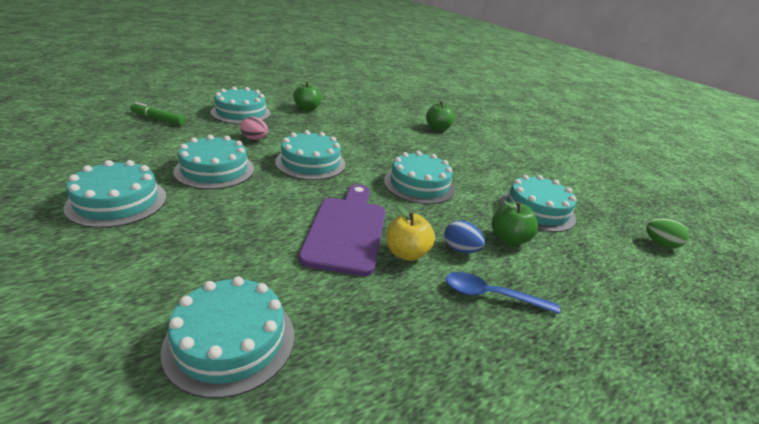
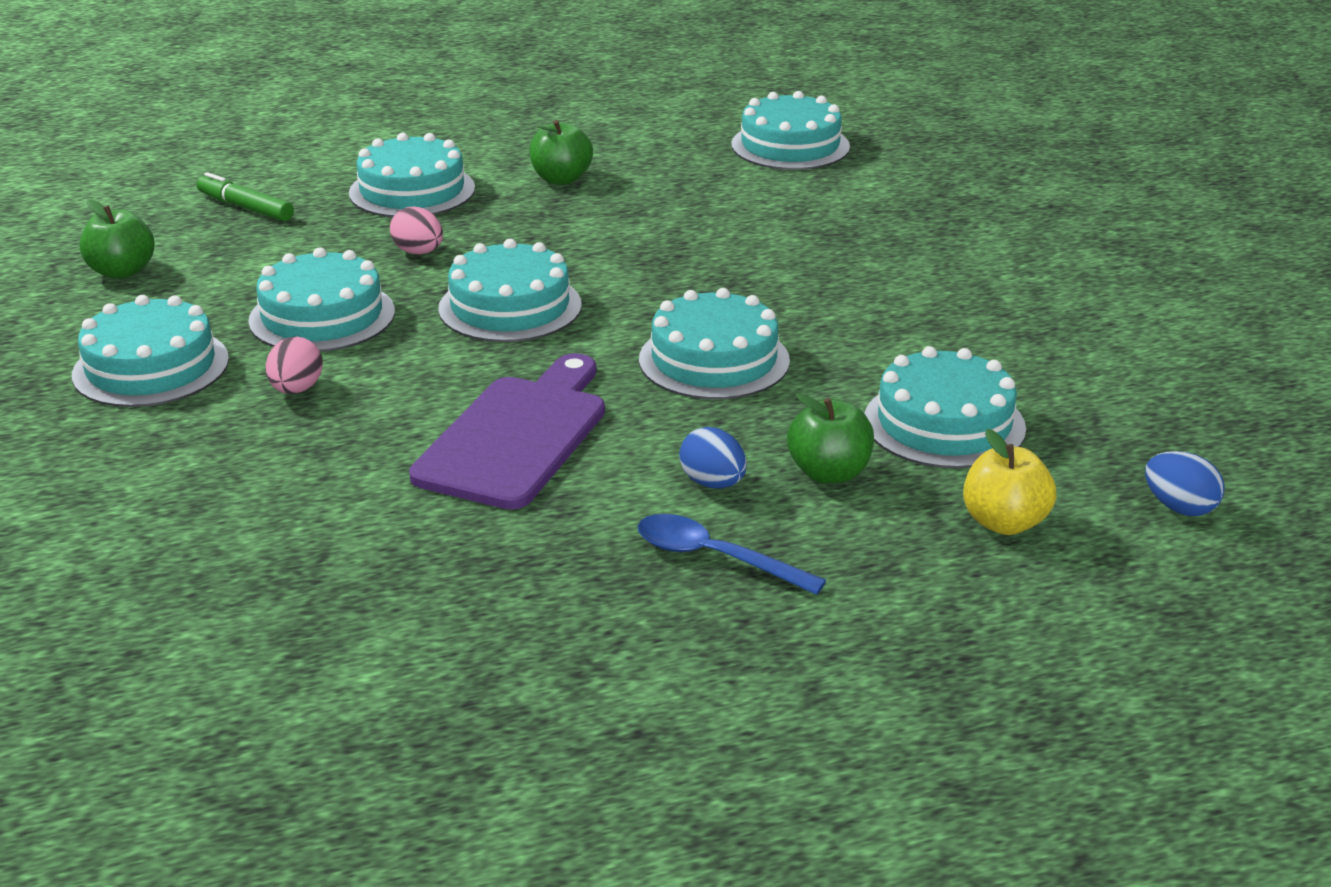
camera: 20 degrees right, 0 degrees up
(212, 210) = (296, 389): none -> pink egg
(230, 341) = (271, 570): turquoise cake -> turquoise cake (790, 146)
(406, 253) = (604, 481): yellow apple -> yellow apple (1004, 523)
(438, 129) = (853, 230): green apple -> green apple (122, 271)
(660, 244) = (1179, 507): green egg -> blue egg

